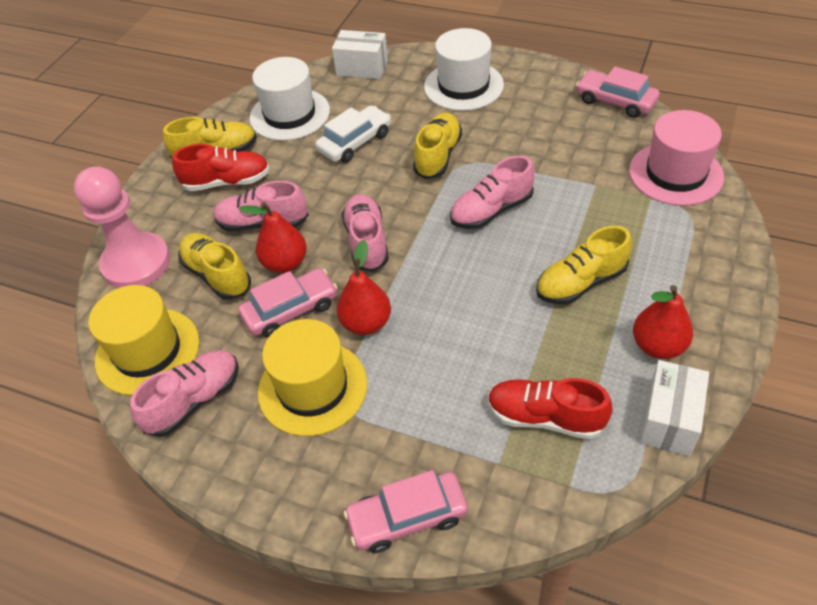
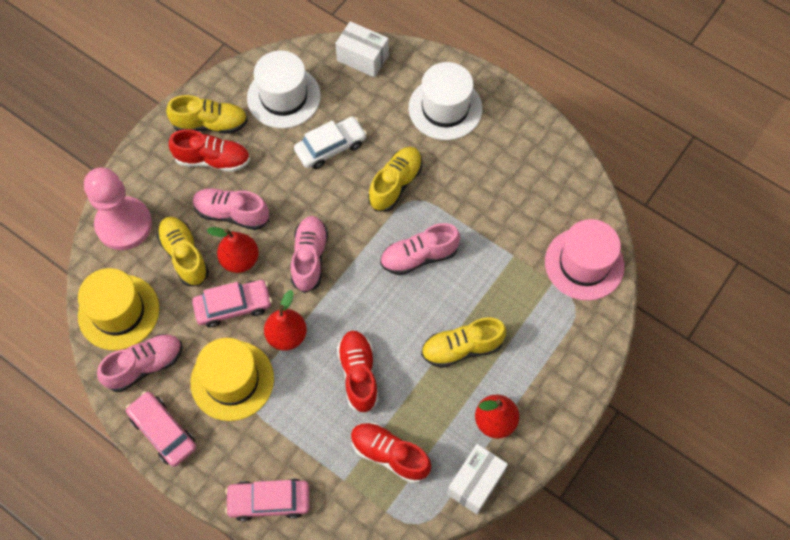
camera: 10 degrees right, 15 degrees up
(469, 340) = (358, 374): none -> red shoe
(615, 101) = (570, 168): pink car -> pink car (163, 431)

